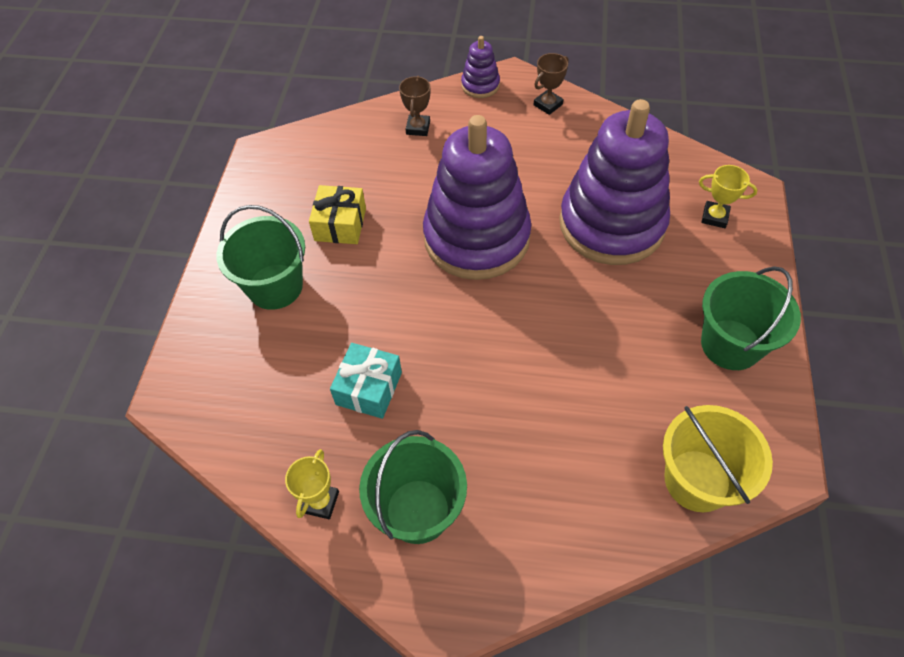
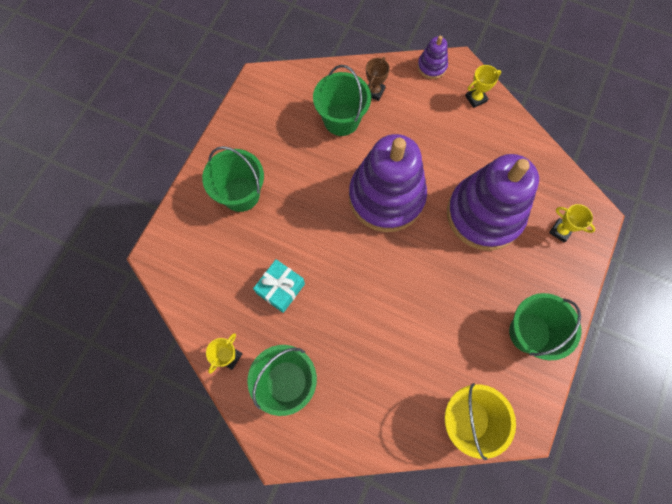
camera: 15 degrees right, 15 degrees up
(340, 224) = (297, 158): yellow gift -> none
(385, 167) = (341, 120): none -> green bucket
(548, 105) = (476, 98): brown trophy -> yellow trophy

